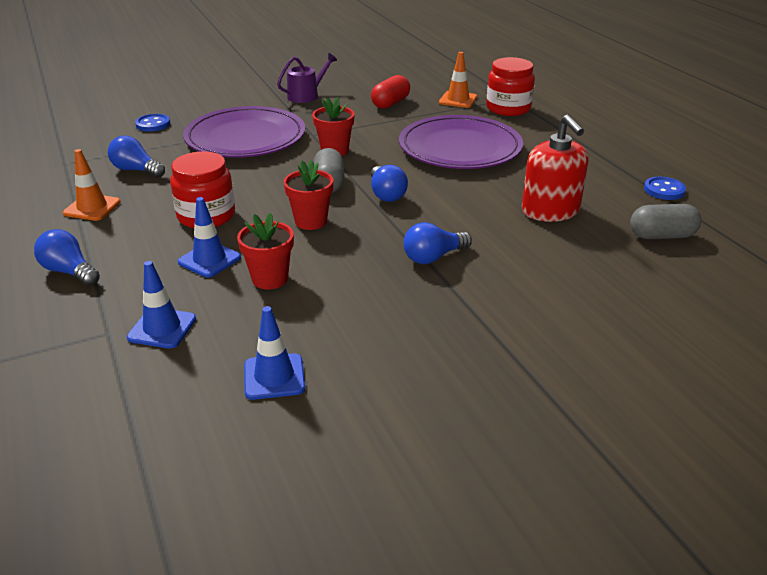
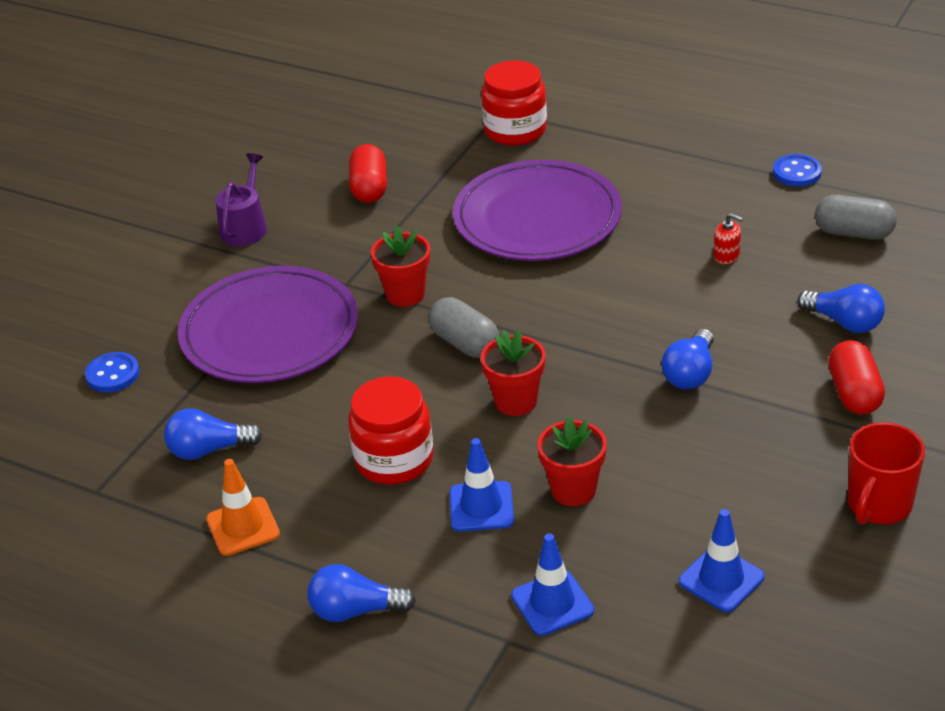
camera: 35 degrees left, 5 degrees up
(386, 194) = (545, 323): blue light bulb -> blue light bulb (844, 322)
(447, 398) = (878, 505): none -> red mug
(458, 100) = (441, 144): orange traffic cone -> none
(530, 322) = (854, 393): none -> red capsule
(550, 210) = (726, 256): red soap dispenser -> red soap dispenser, size x0.42
(662, 236) = (853, 233): grey capsule -> grey capsule turned 60 degrees clockwise

